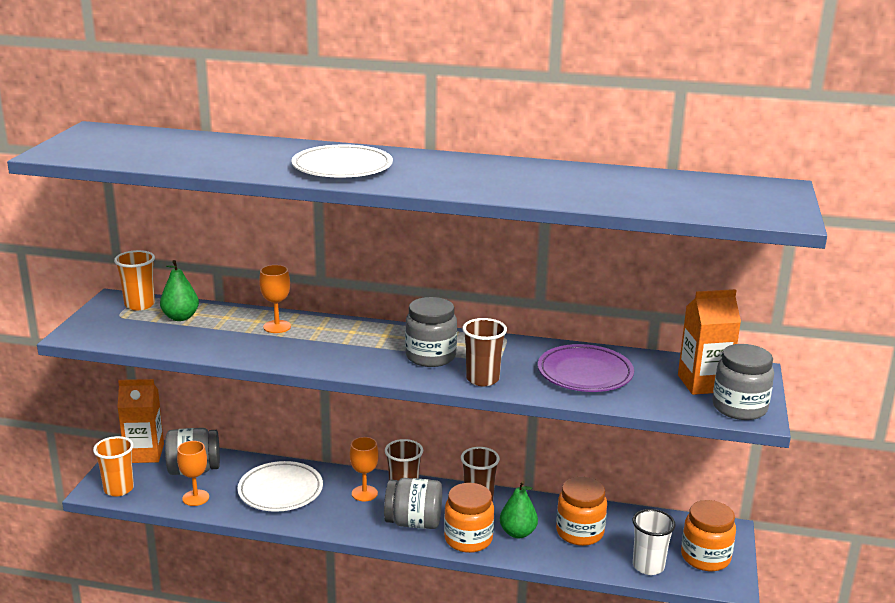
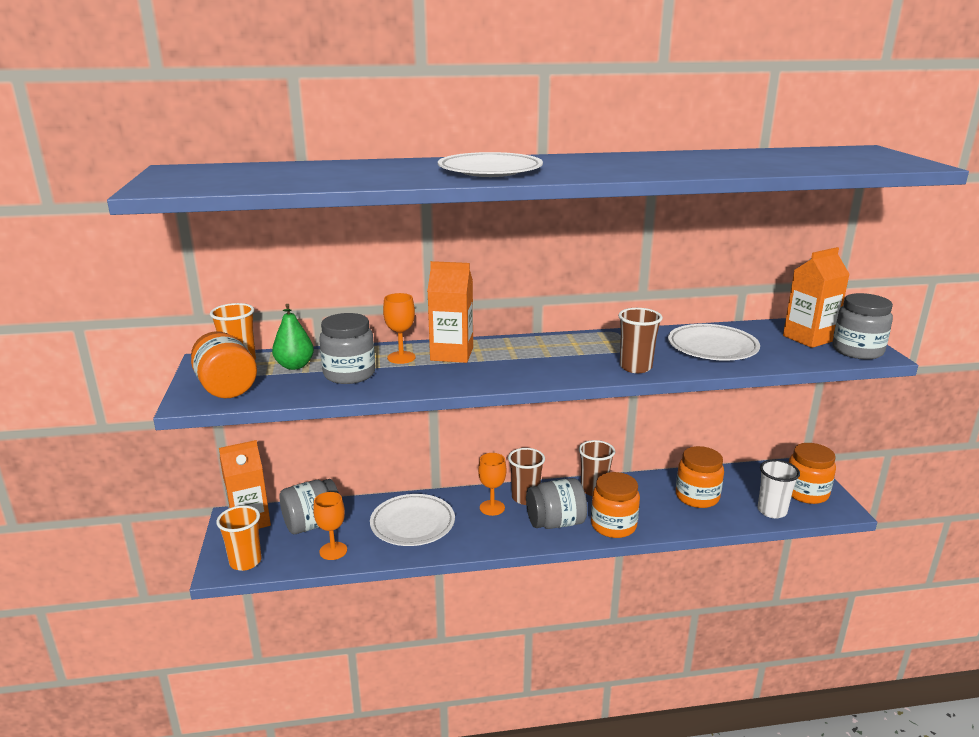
camera: 20 degrees left, 0 degrees up
(110, 328) = (226, 388): none -> orange jar
(325, 332) = (452, 354): none -> orange carton
(430, 356) = (570, 357): grey jar -> grey jar (349, 374)
(517, 533) = (649, 509): green pear -> none
(585, 374) = (712, 347): purple plate -> white plate

